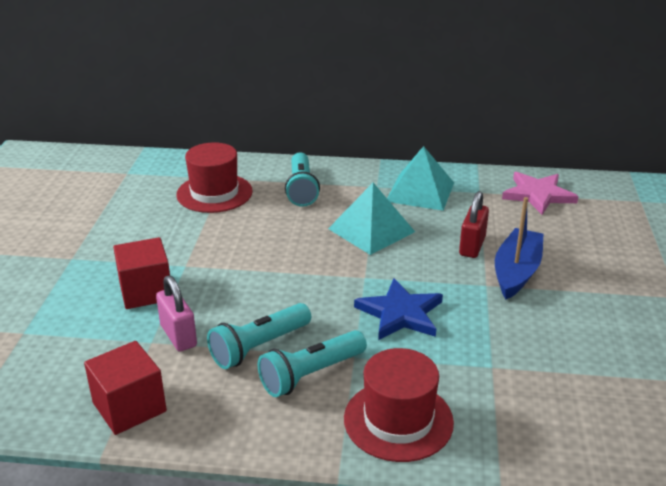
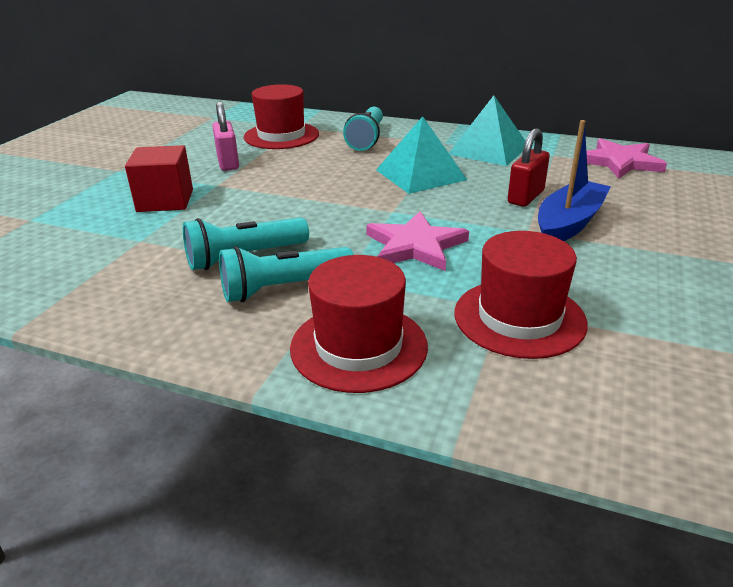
camera: 15 degrees right, 0 degrees up
(129, 407) = (76, 292): red cube -> none
(178, 336) = (170, 238): pink padlock -> pink padlock (228, 163)
(400, 313) = (415, 246): blue star -> pink star
(508, 373) = (519, 318): none -> red hat

